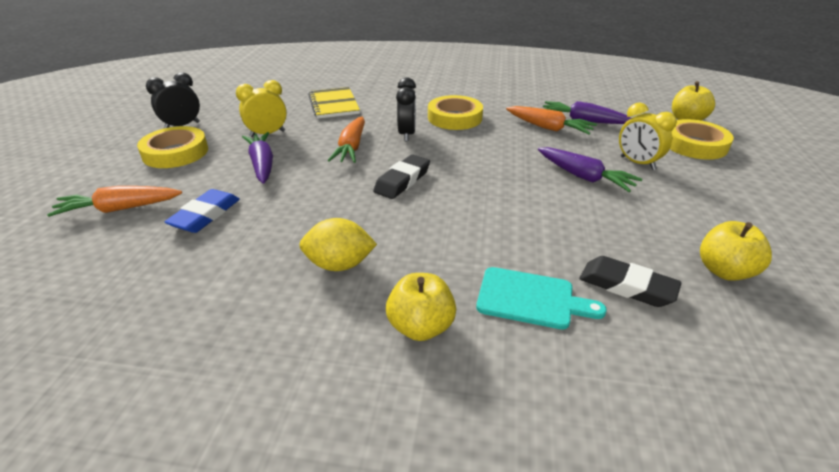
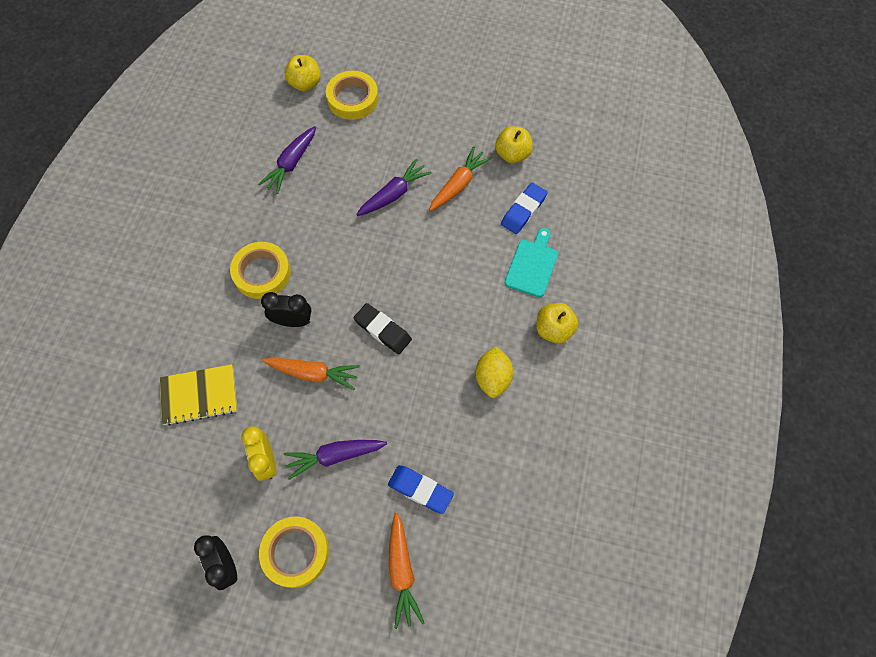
camera: 85 degrees left, 30 degrees up
(548, 128) = (301, 196): orange carrot -> orange carrot (458, 184)
(627, 286) = (523, 210): black eraser -> blue eraser
(637, 163) = (377, 150): yellow clock -> none

